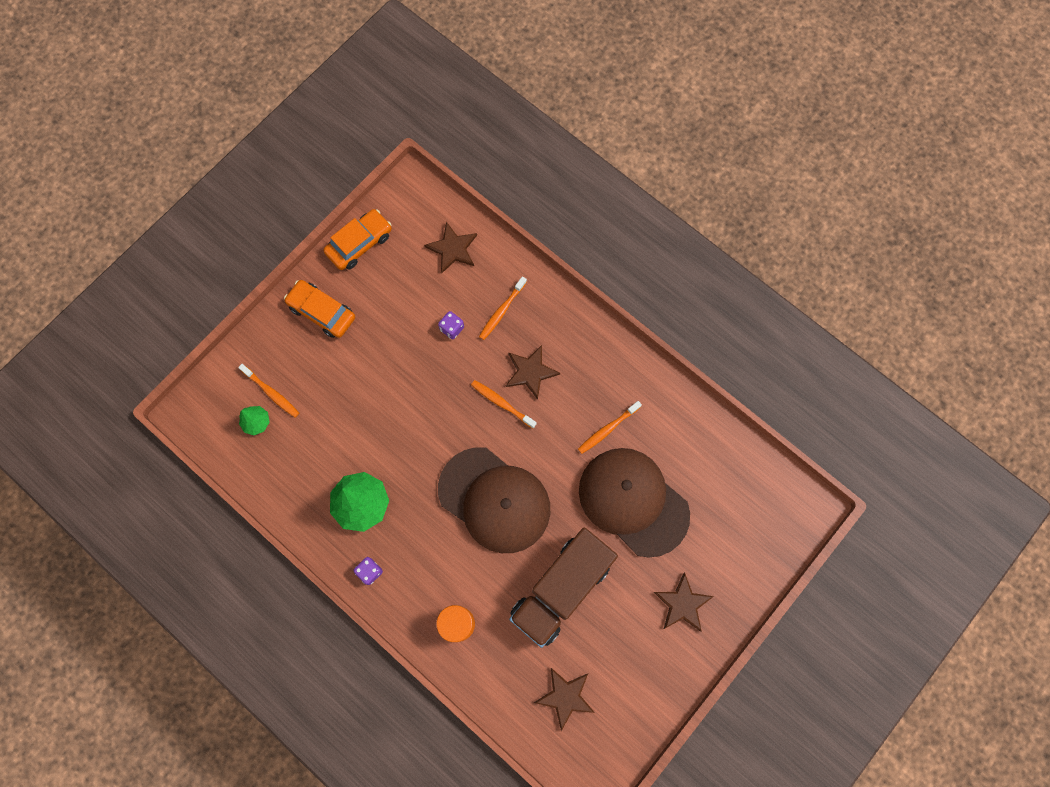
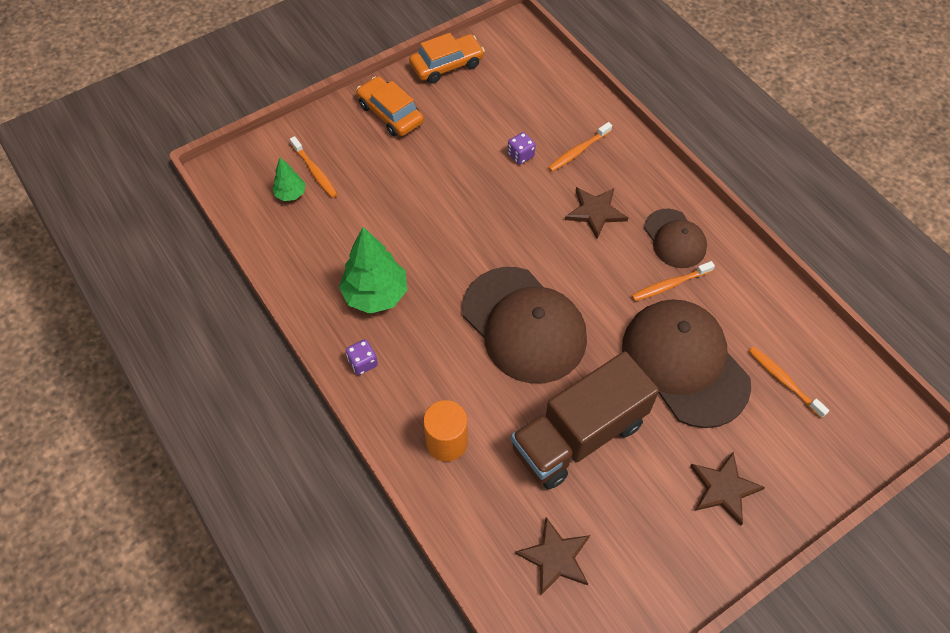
camera: 15 degrees right, 15 degrees down
(452, 249) = (540, 88): brown star -> none
(502, 403) = (556, 234): orange toothbrush -> orange toothbrush (784, 381)
(603, 382) = (675, 239): none -> brown cap

